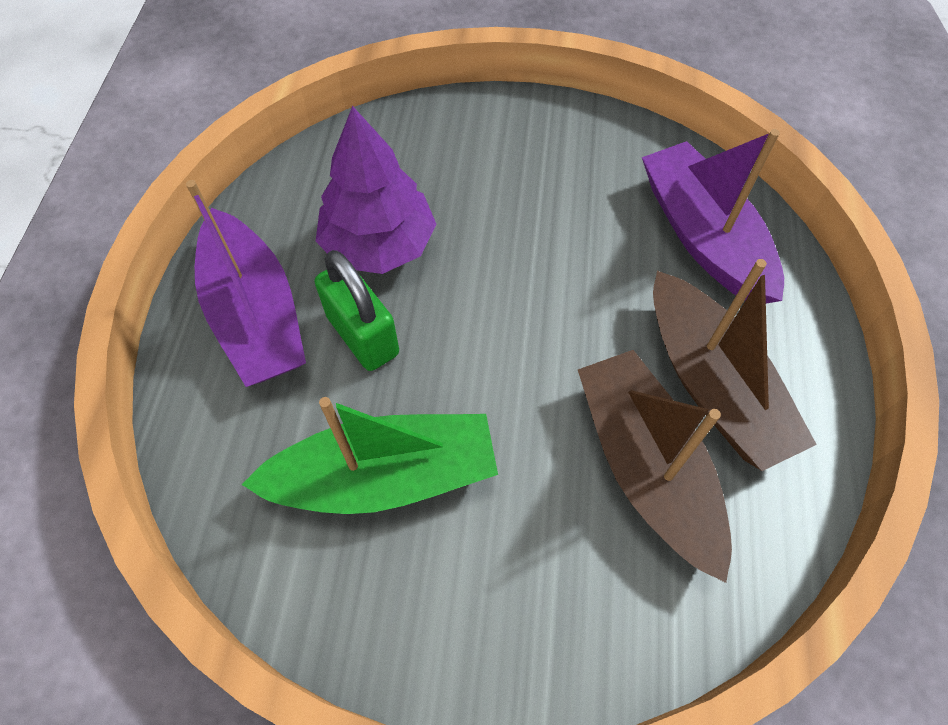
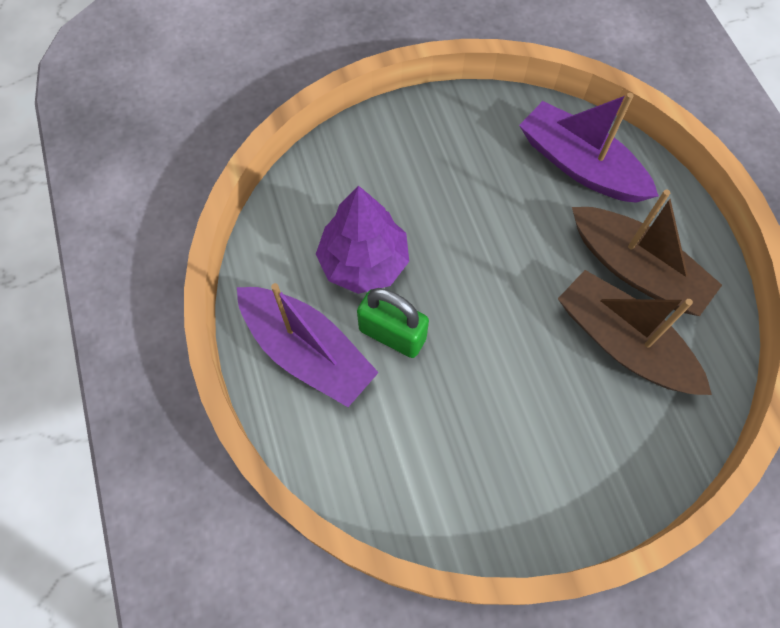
camera: 25 degrees left, 5 degrees up
(385, 476) = (465, 424): green boat -> none

